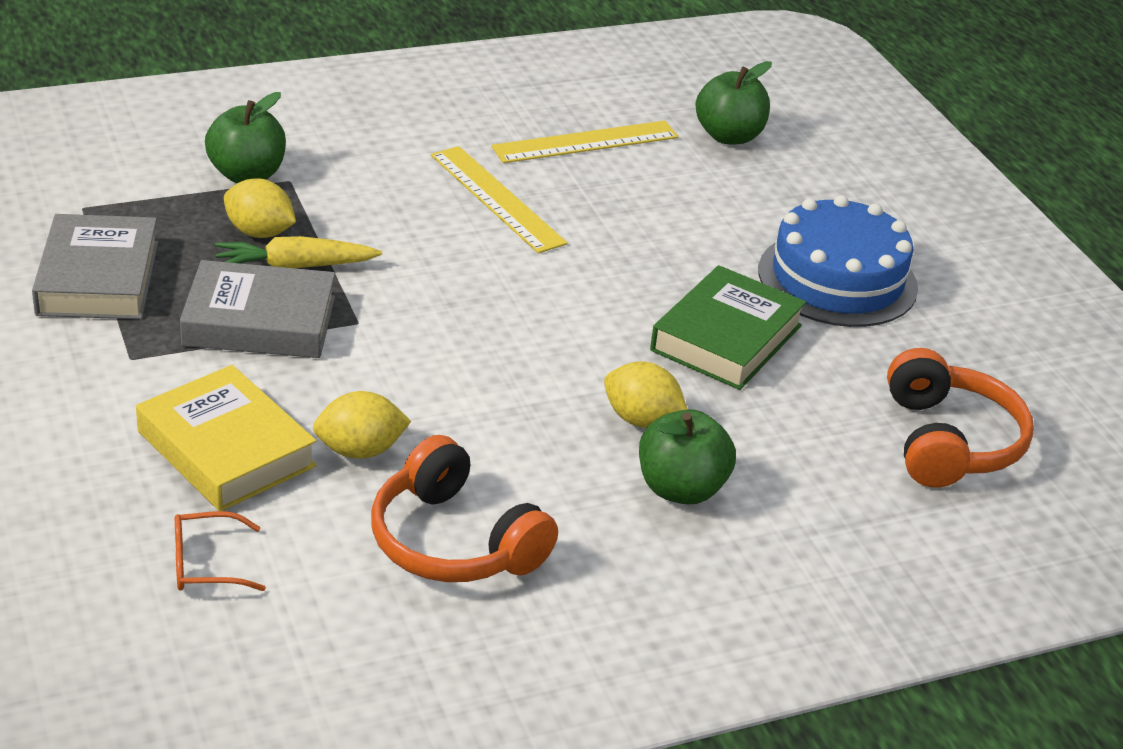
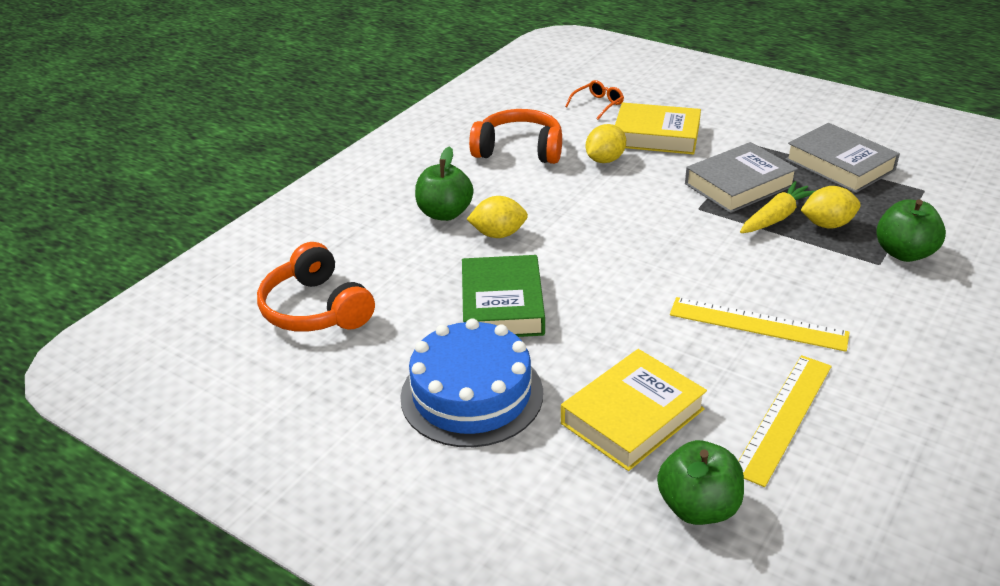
camera: 150 degrees right, 0 degrees up
(709, 199) = (632, 416): none -> yellow book

